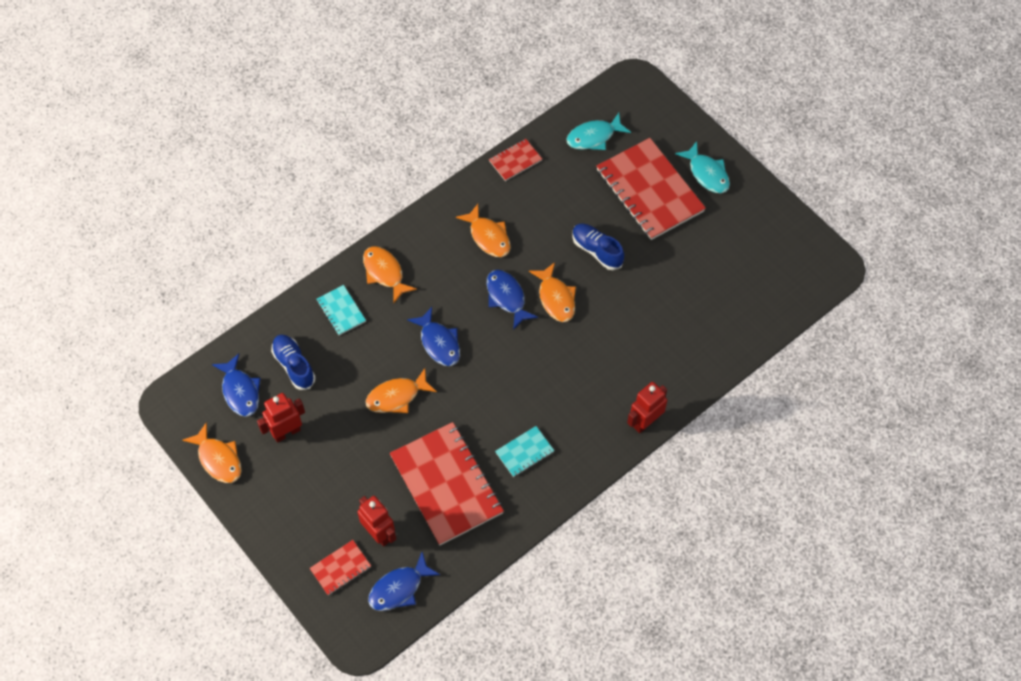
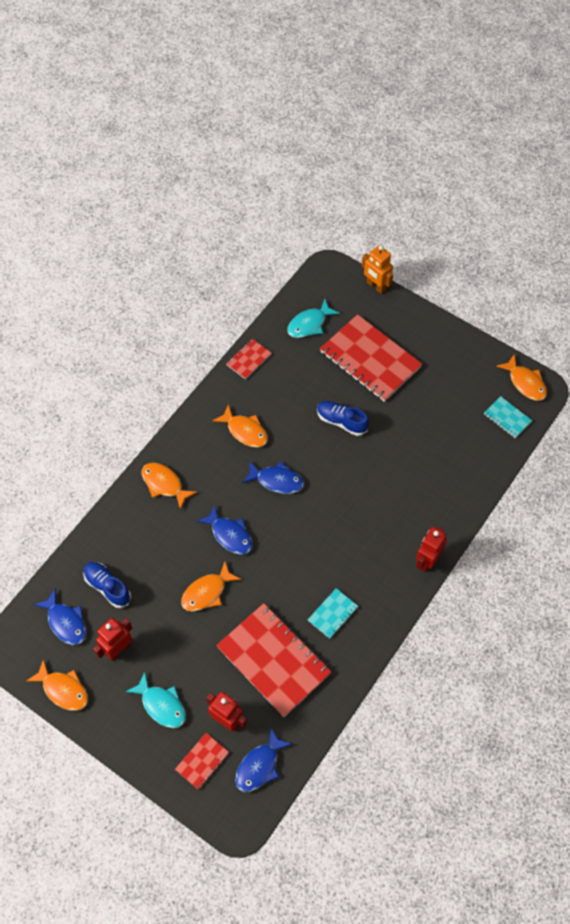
camera: 15 degrees left, 0 degrees up
(341, 311) = (135, 527): turquoise notebook -> turquoise notebook (507, 418)
(507, 297) = (277, 480): blue fish -> blue fish turned 150 degrees clockwise
(556, 298) = (319, 471): orange fish -> orange fish (525, 383)
(681, 111) = (376, 286): none -> orange robot
(707, 173) = (413, 334): turquoise fish -> turquoise fish (161, 705)

